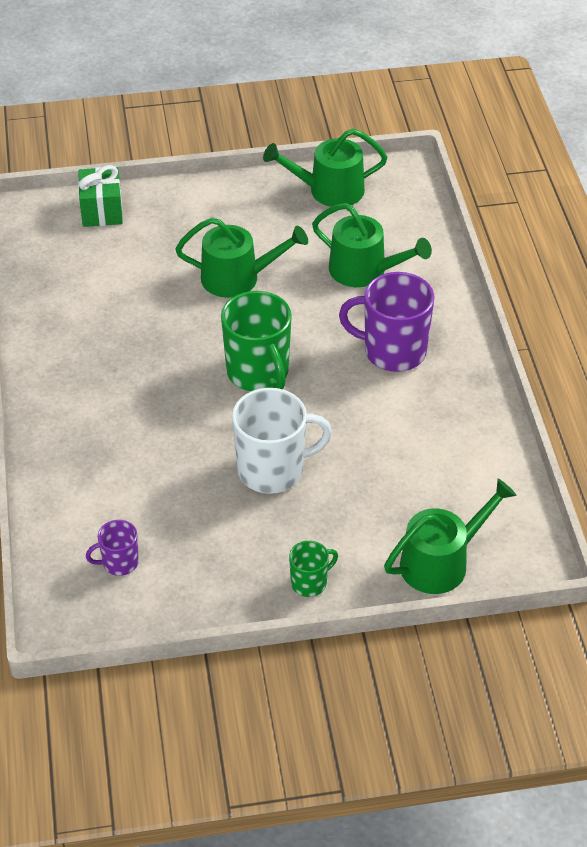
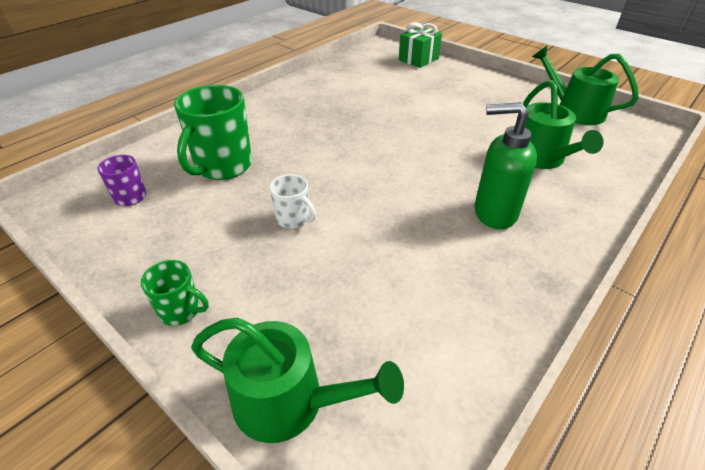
camera: 50 degrees right, 5 degrees down
(237, 278) = (445, 117): green watering can -> none
(258, 373) = (378, 164): green mug -> green mug (222, 166)
(273, 470) = (293, 219): white mug -> white mug, size x0.51
(393, 351) = (494, 213): purple mug -> green soap dispenser

